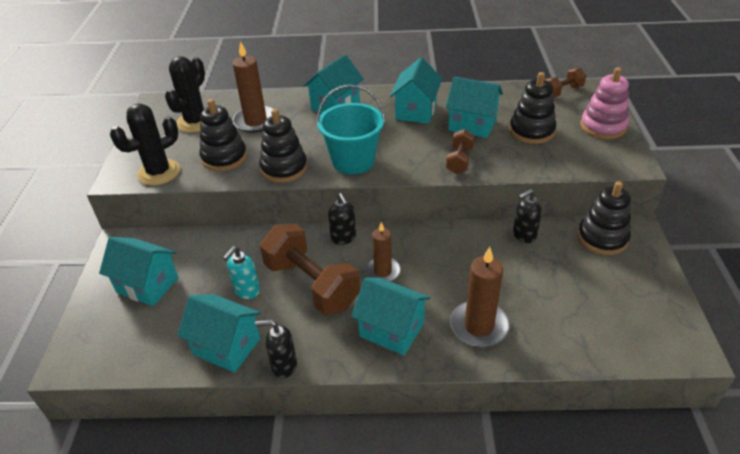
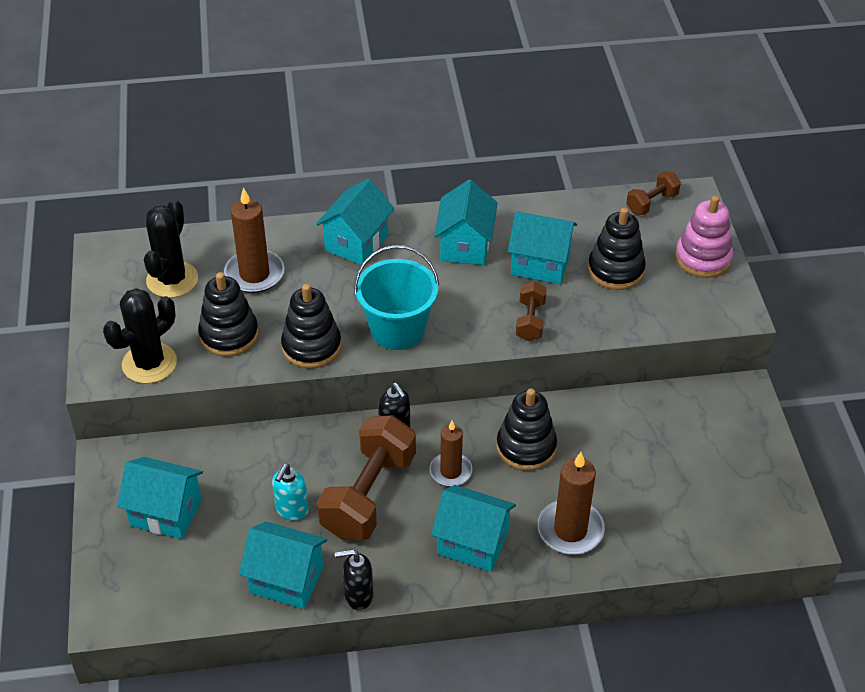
camera: 10 degrees left, 5 degrees up
(312, 284) = (368, 495): brown dumbbell -> brown dumbbell turned 75 degrees clockwise
(524, 235) = (613, 410): black soap dispenser -> none
(602, 238) = (705, 406): black stacking toy -> black stacking toy (526, 447)

